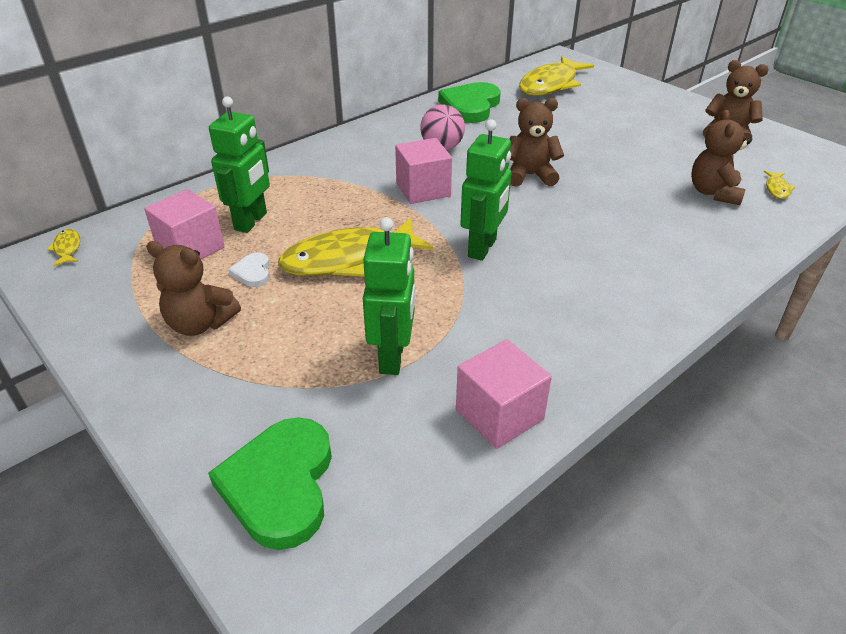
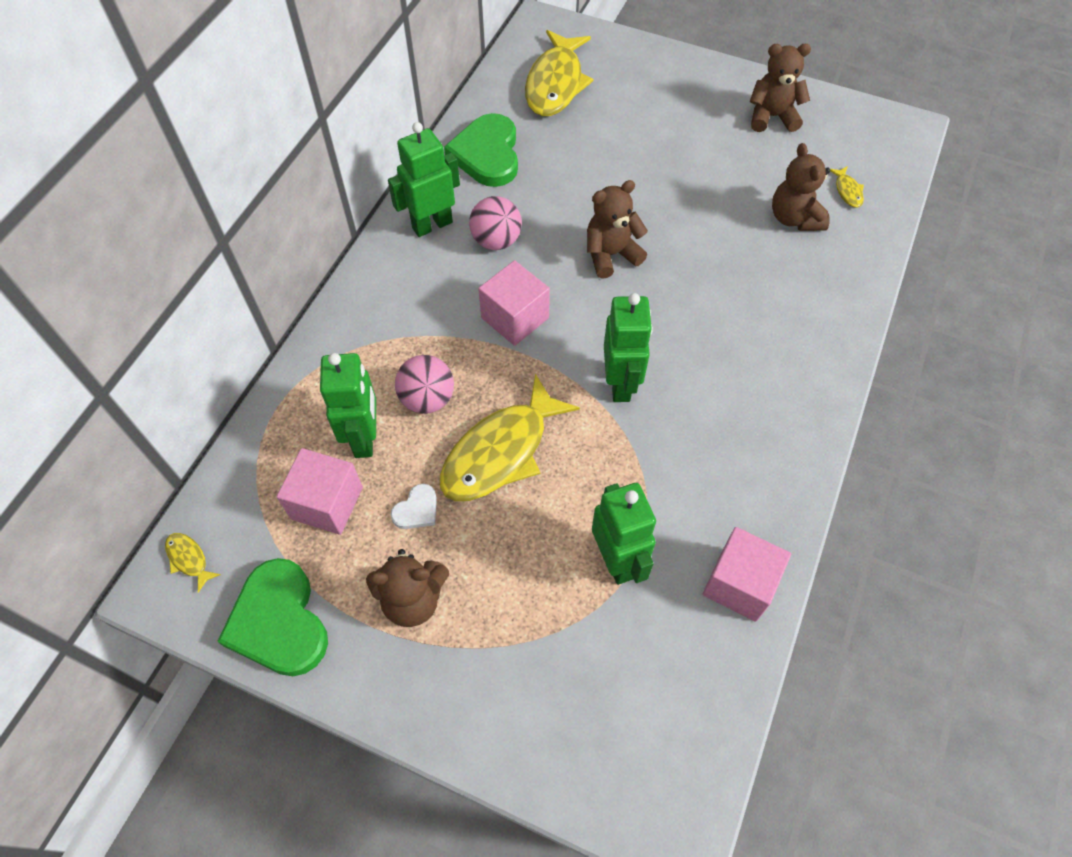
camera: 25 degrees left, 20 degrees up
(252, 272) = (417, 510): white heart -> white heart turned 105 degrees counterclockwise
(280, 485) = (607, 739): green heart -> green heart (279, 622)
(317, 214) = (427, 399): none -> pink ball
(400, 130) = (432, 225): none -> green robot

